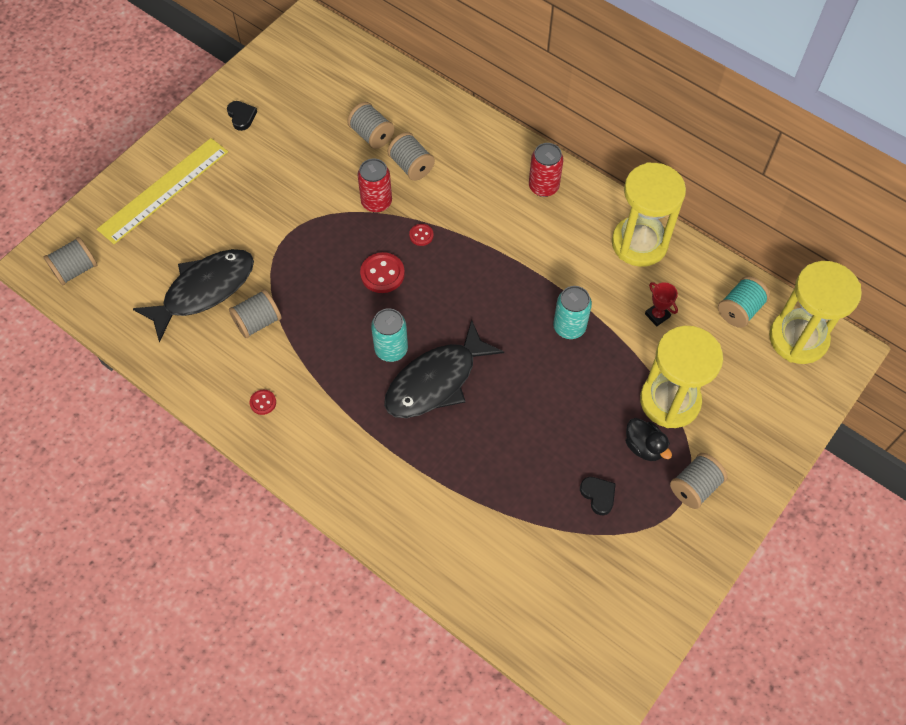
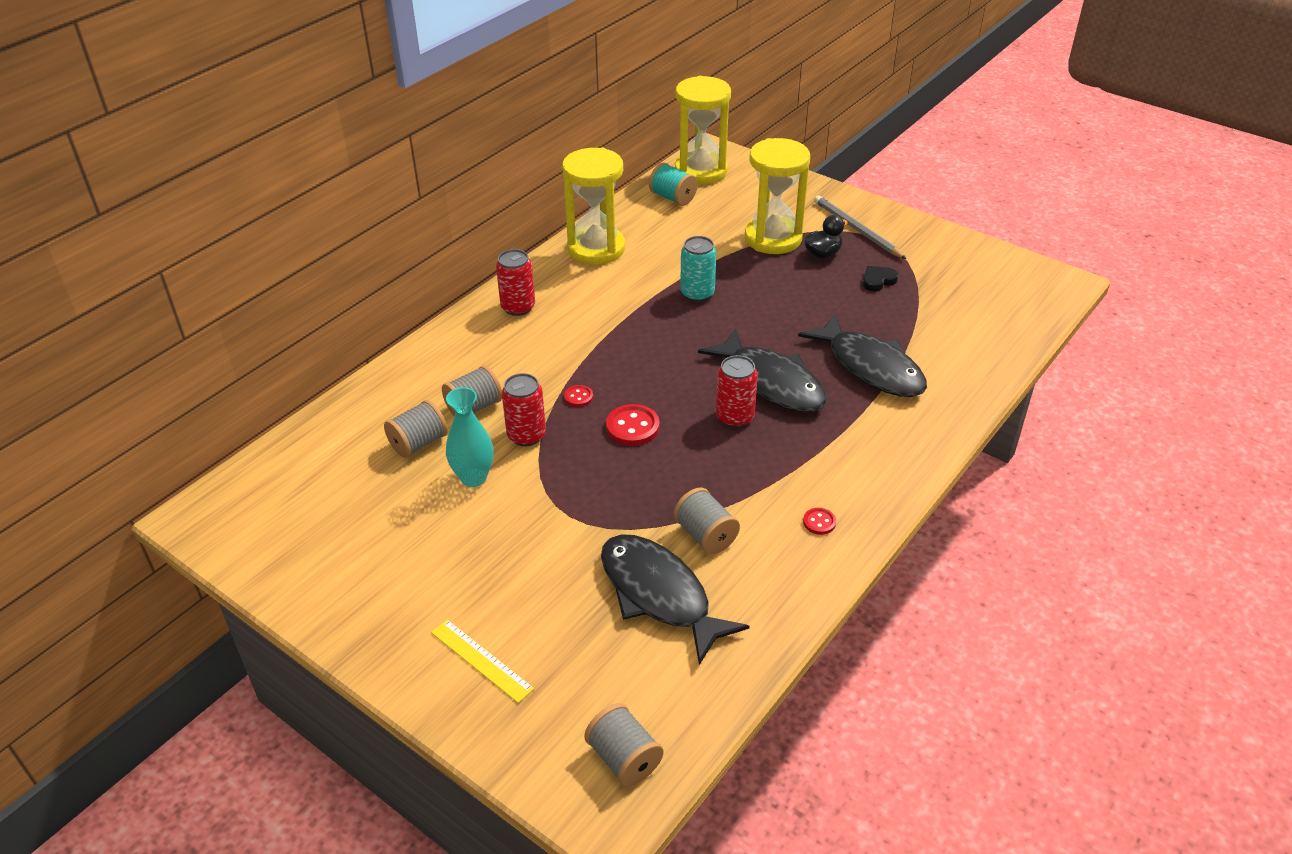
camera: 90 degrees left, 20 degrees down
(163, 190) = (481, 660): yellow ruler -> yellow ruler, size x0.55
(241, 116) = (357, 579): black heart -> none
(332, 172) = (473, 477): none -> turquoise vase
(391, 349) = (734, 417): turquoise can -> red can
(456, 468) = (870, 367): none -> black fish
(657, 315) = (680, 241): red trophy -> none
(694, 487) = (857, 229): grey spool -> grey pencil

